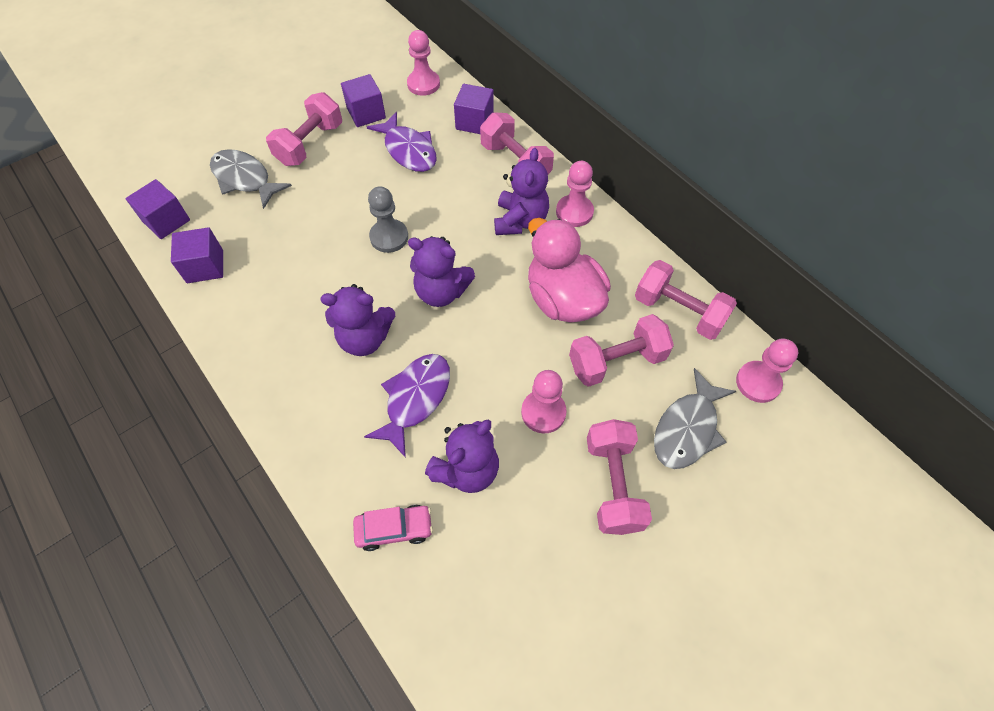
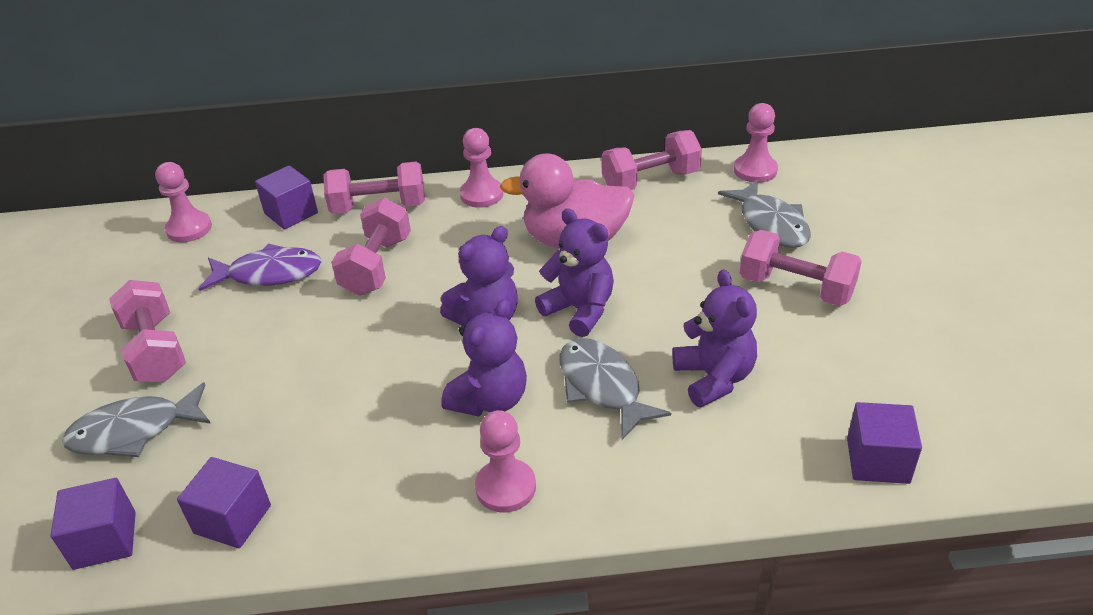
camera: 55 degrees left, 20 degrees down
(366, 113) = (171, 287): purple cube -> purple cube (877, 460)
(389, 237) = (372, 332): grey pawn -> none
(394, 529) = (746, 459): pink car -> none
(415, 399) = (602, 387): purple fish -> grey fish
(520, 221) = (454, 231): purple teddy bear -> purple teddy bear (579, 310)
(543, 412) = (689, 302): pink pawn -> pink pawn (505, 487)
(616, 361) = (671, 236): pink dumbbell -> pink dumbbell (377, 266)

